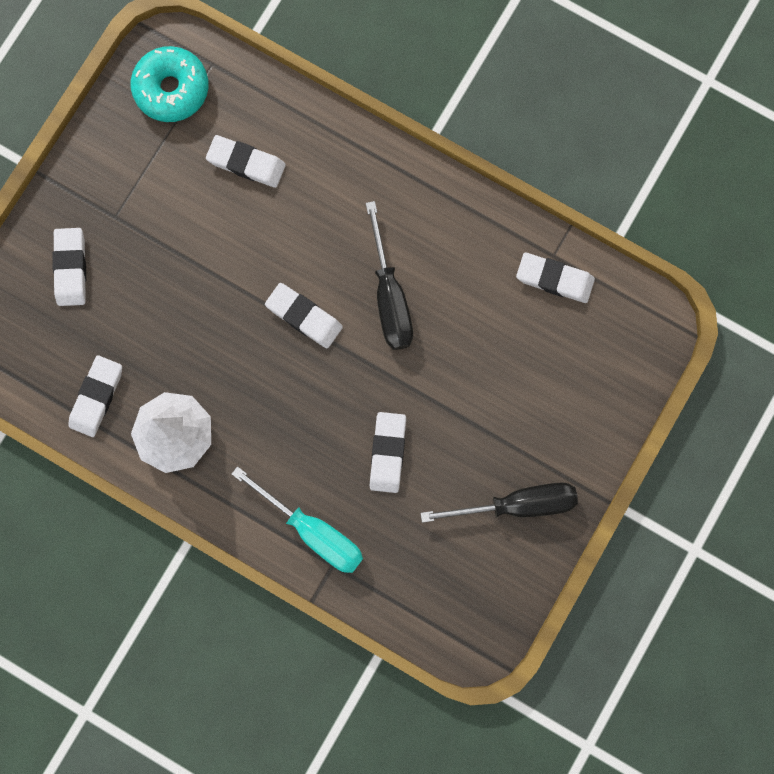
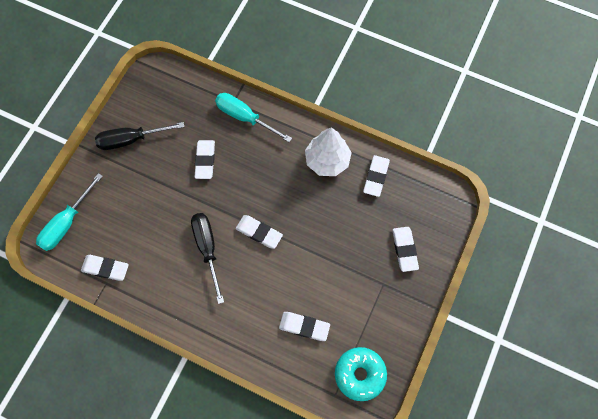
camera: 175 degrees right, 10 degrees down
(621, 360) = (67, 223): none -> turquoise screwdriver

